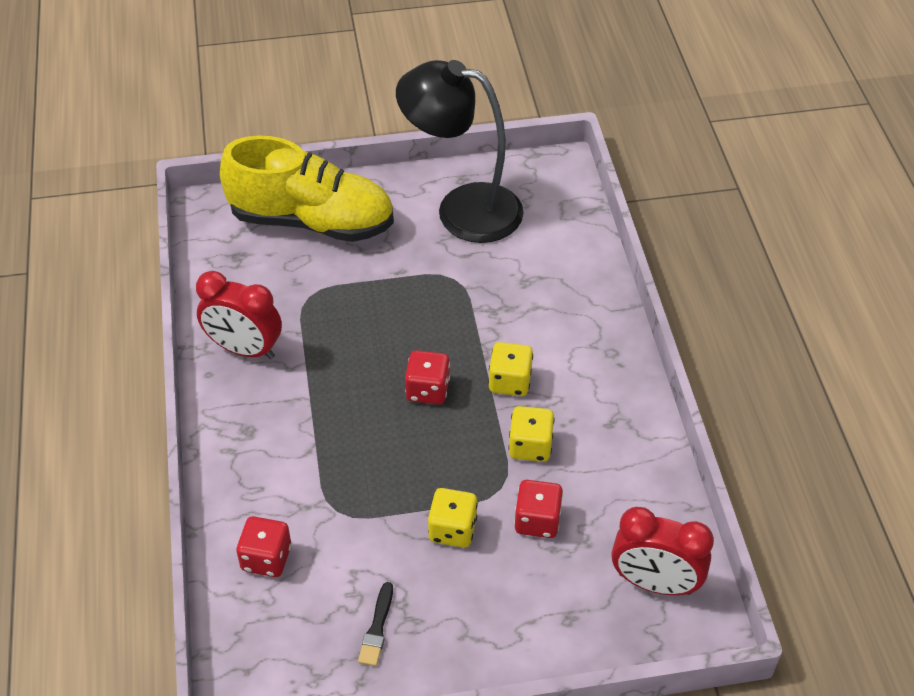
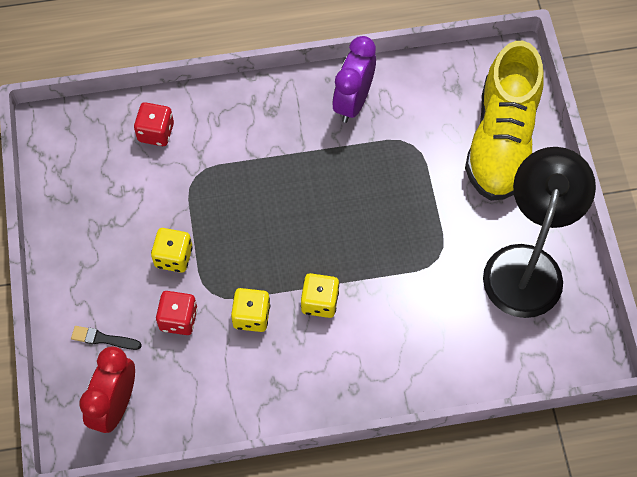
camera: 90 degrees right, 15 degrees up
(244, 349) = (353, 102): red clock -> purple clock
(377, 628) = (93, 207): black brush -> black brush (103, 339)
(428, 390) = (311, 238): red dice -> none

